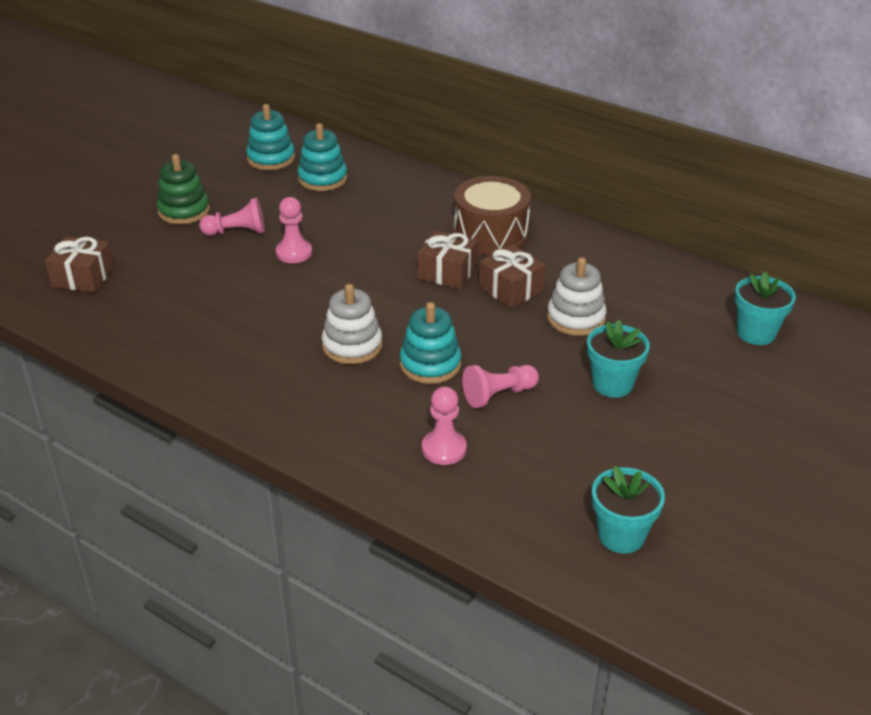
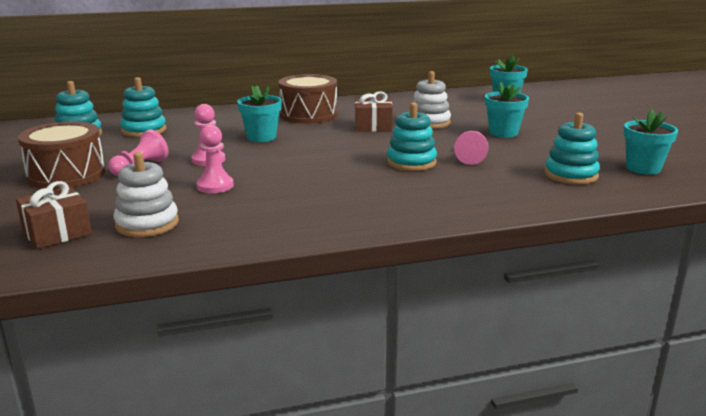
camera: 50 degrees left, 15 degrees down
(184, 211) = (66, 175): green stacking toy -> brown drum
(352, 346) = (351, 174): white stacking toy -> white stacking toy (147, 224)
(387, 245) = (261, 137): none -> turquoise flower pot
(444, 449) = (505, 183): pink pawn -> pink pawn (215, 186)
(447, 272) = (324, 133): brown gift -> none
(526, 486) = (571, 175): none -> turquoise stacking toy

